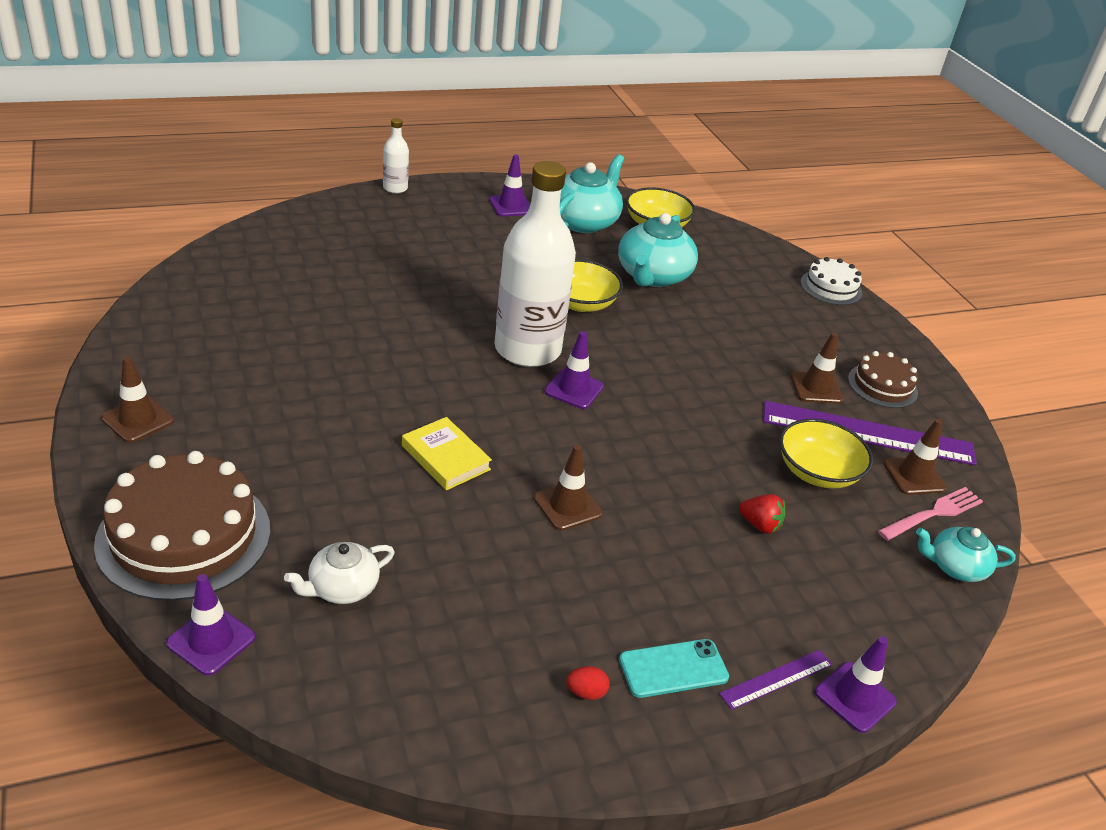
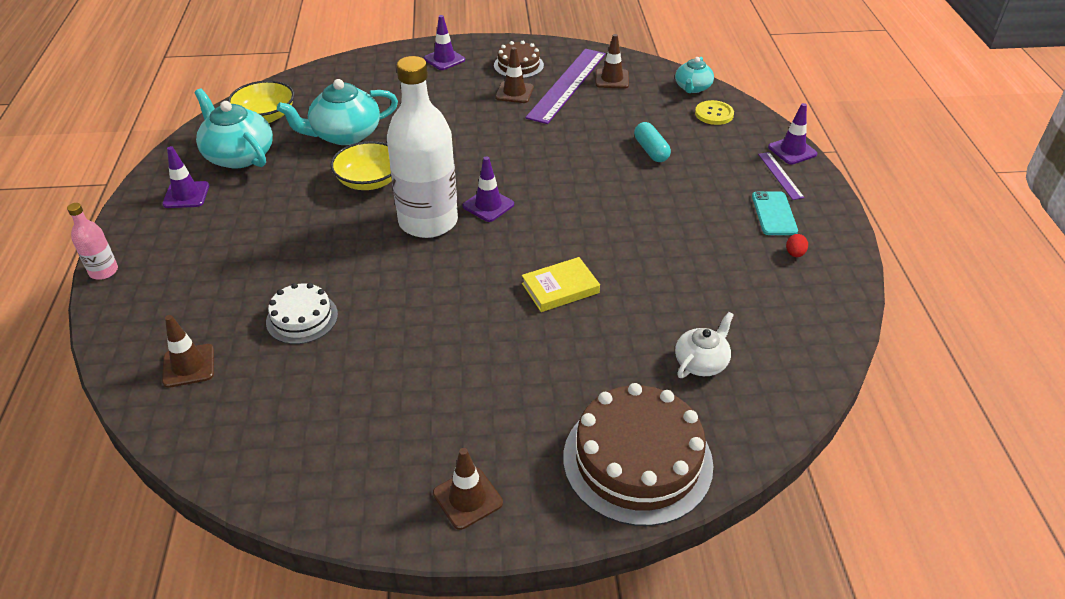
camera: 70 degrees left, 5 degrees up
(211, 640) = (755, 443): purple traffic cone -> purple traffic cone (444, 59)
(342, 588) = (701, 362): white teapot -> white teapot turned 120 degrees counterclockwise
(395, 188) = (104, 271): white bottle -> pink bottle
(567, 506) = (624, 232): brown traffic cone -> brown traffic cone (188, 366)
(652, 276) = (345, 134): turquoise teapot -> turquoise teapot turned 120 degrees clockwise
(760, 525) = (651, 150): red strawberry -> turquoise capsule
(817, 472) = (603, 115): yellow bowl -> none
(831, 287) = (395, 55): white cake -> white cake (302, 318)
(898, 594) = (714, 114): none -> yellow button
(934, 513) = (646, 82): pink fork -> none

